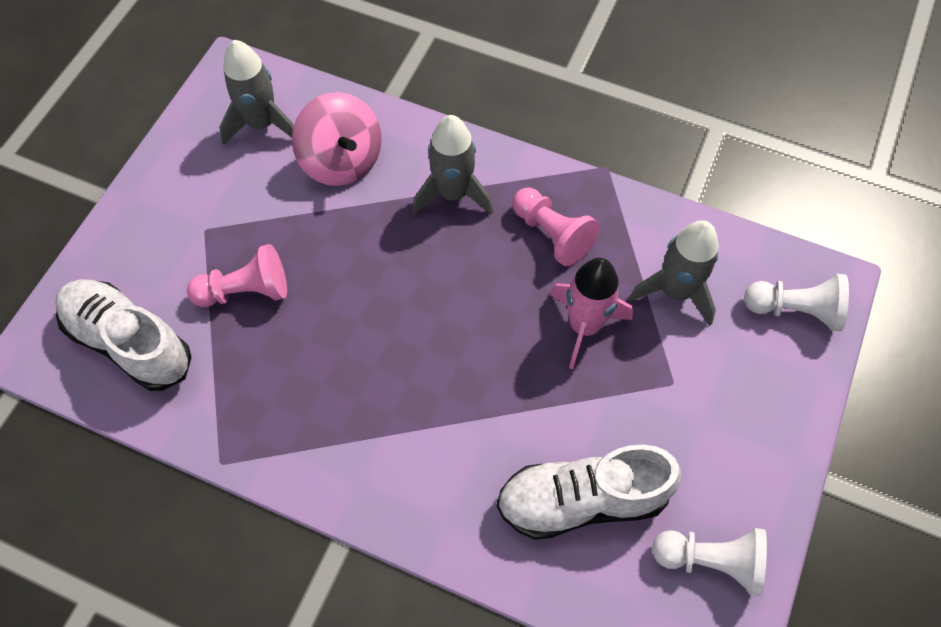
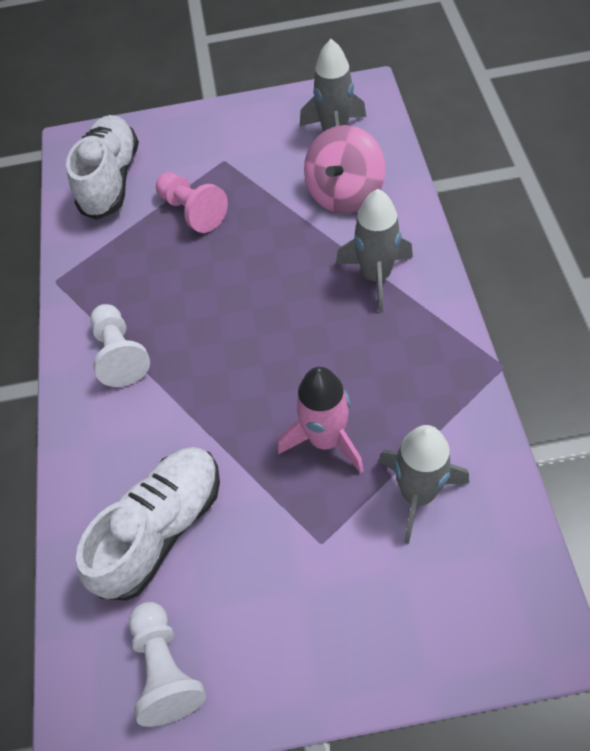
camera: 65 degrees right, 5 degrees down
(552, 234) = (396, 365): pink pawn -> none
(581, 500) = (162, 528): white shoe -> white shoe turned 75 degrees clockwise
(794, 310) = (484, 615): white pawn -> white pawn (120, 354)

